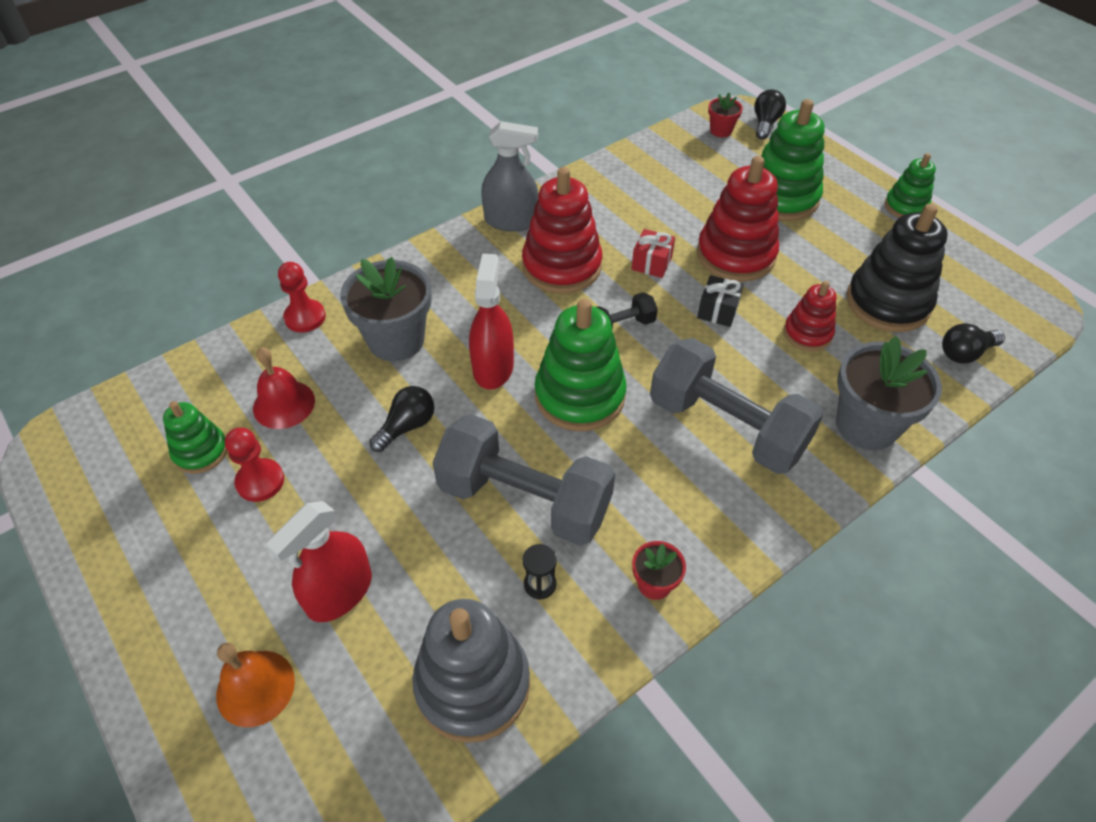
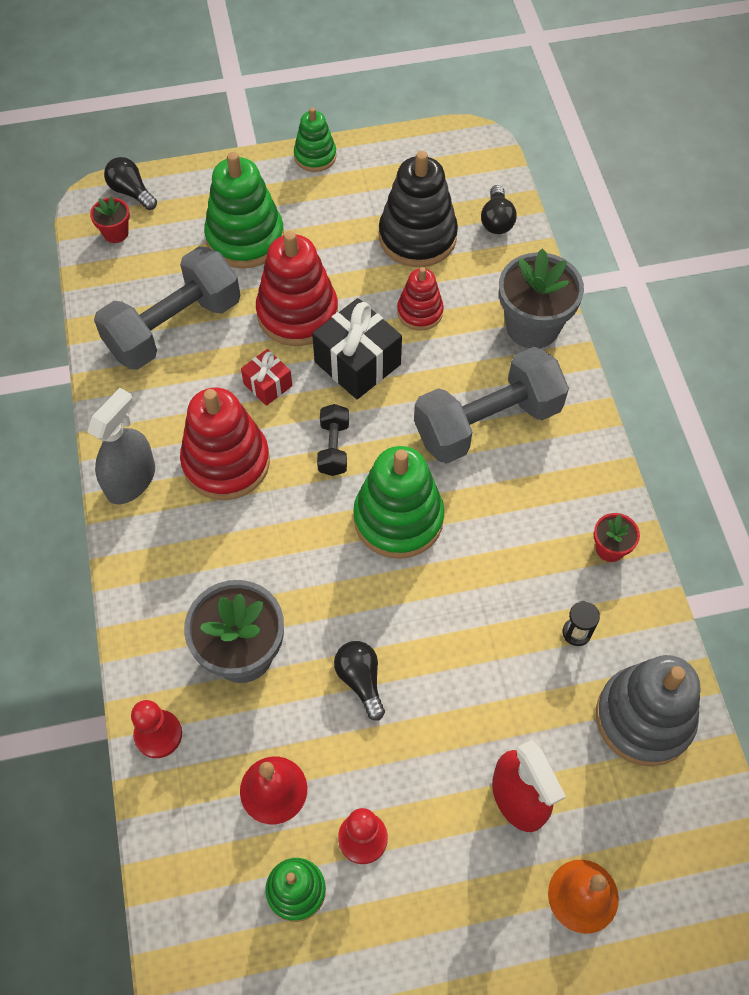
camera: 65 degrees left, 10 degrees up
(493, 367) = (326, 577): red spray bottle -> none
(524, 500) = (490, 611): grey dumbbell -> grey dumbbell (174, 327)
(718, 311) = (357, 363): black gift -> black gift, size x1.79

